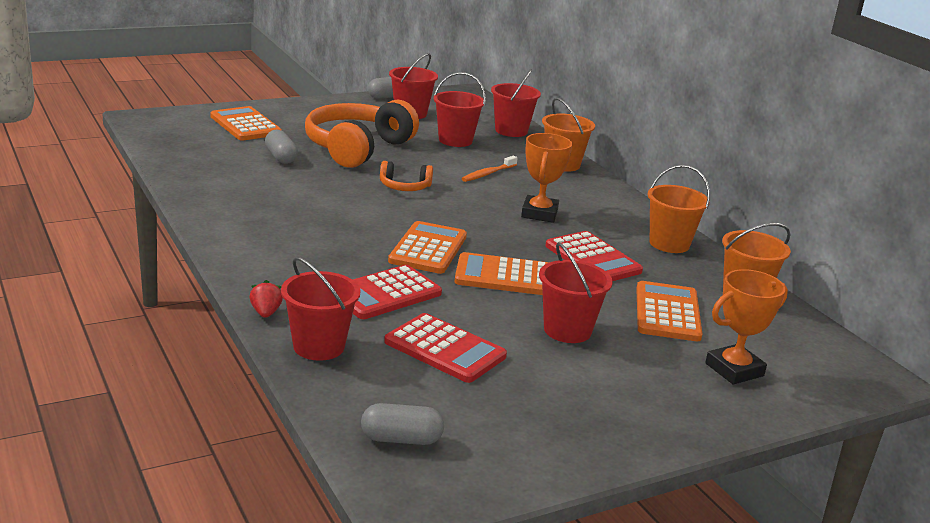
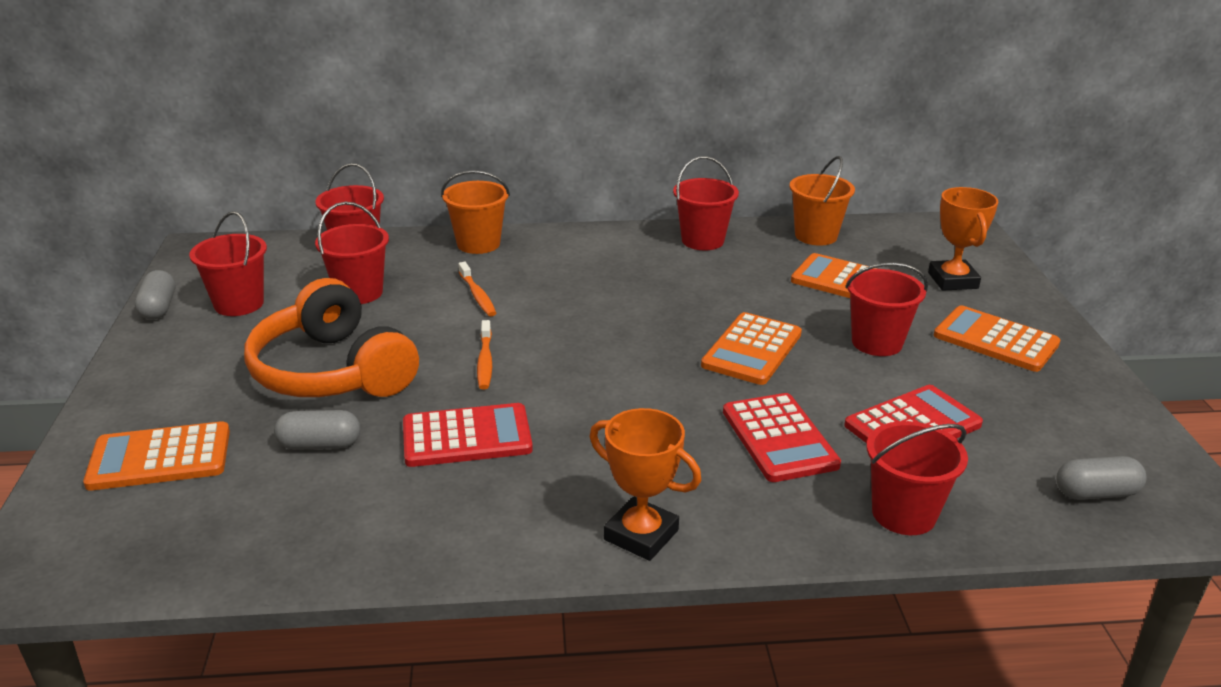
camera: 65 degrees left, 5 degrees up
(266, 313) = (815, 543): red strawberry -> none
(401, 439) = (1096, 493): grey capsule -> grey capsule turned 60 degrees clockwise
(404, 187) = (485, 361): orange headphones -> orange toothbrush
(428, 249) = (670, 383): orange calculator -> orange calculator (995, 340)
(539, 213) = (604, 290): orange trophy -> orange trophy (641, 535)
(592, 259) = (724, 289): red calculator -> red calculator (467, 437)
(669, 244) = (702, 240): orange bucket -> red bucket

